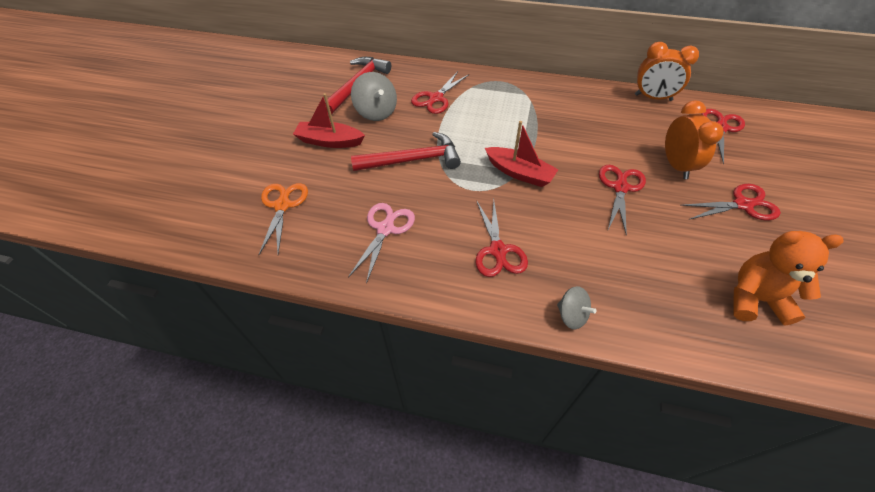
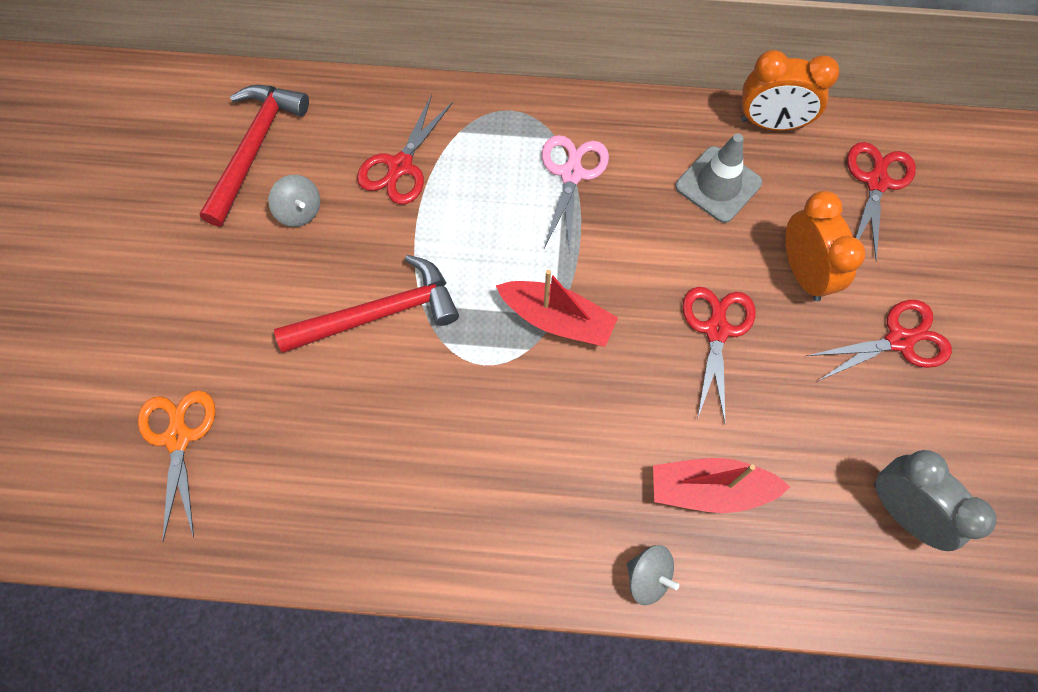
camera: 10 degrees left, 15 degrees up
(329, 141) = (229, 289): red boat -> red boat (710, 490)
(376, 112) = (299, 211): grey spinning top -> grey spinning top, size x0.63
(385, 229) = (355, 462): pink scissors -> pink scissors (571, 174)
(498, 250) = (534, 478): red scissors -> none
(621, 121) = (718, 184): none -> grey traffic cone
(755, 299) = (902, 511): orange teddy bear -> grey clock

